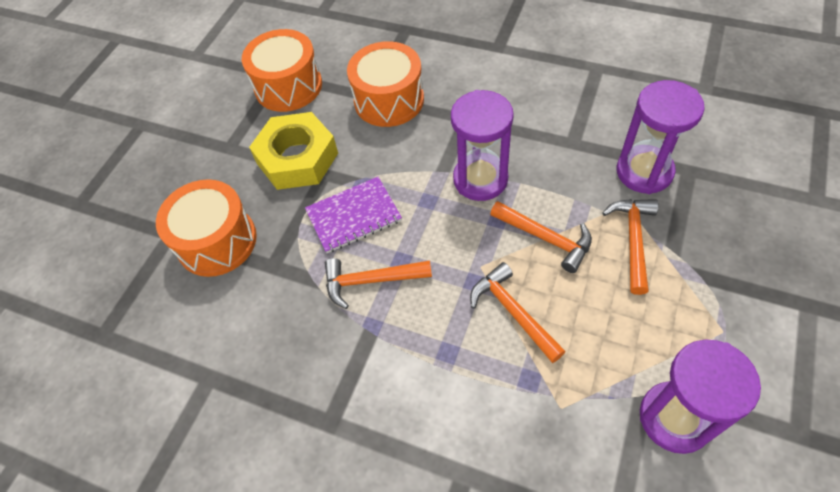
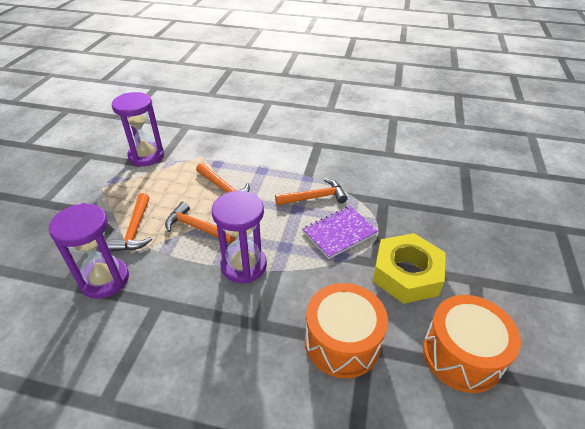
camera: 165 degrees right, 15 degrees down
(217, 241) = (431, 212): orange drum -> none

